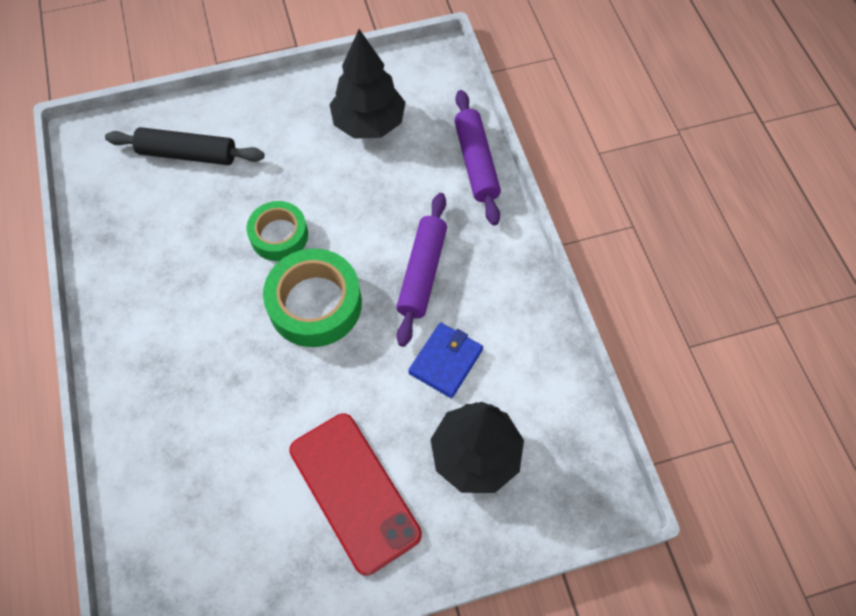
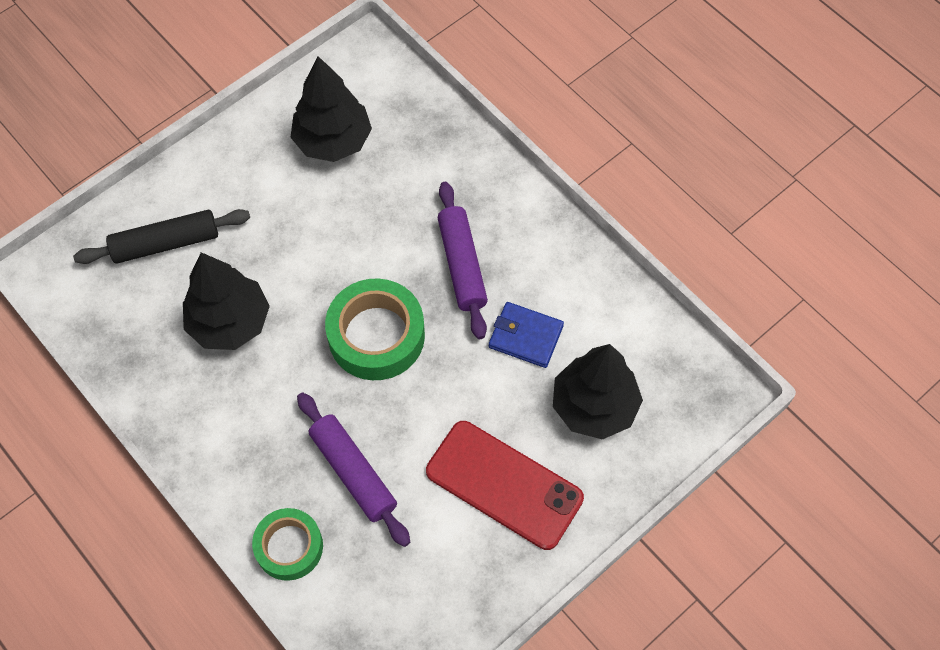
camera: 25 degrees left, 0 degrees up
(200, 240) = (229, 322): none -> black tree
(279, 235) = (305, 286): green tape -> green tape (289, 547)
(446, 361) = (525, 336): blue wallet -> blue wallet turned 75 degrees counterclockwise
(476, 163) = (458, 139): purple rolling pin -> purple rolling pin (353, 472)

